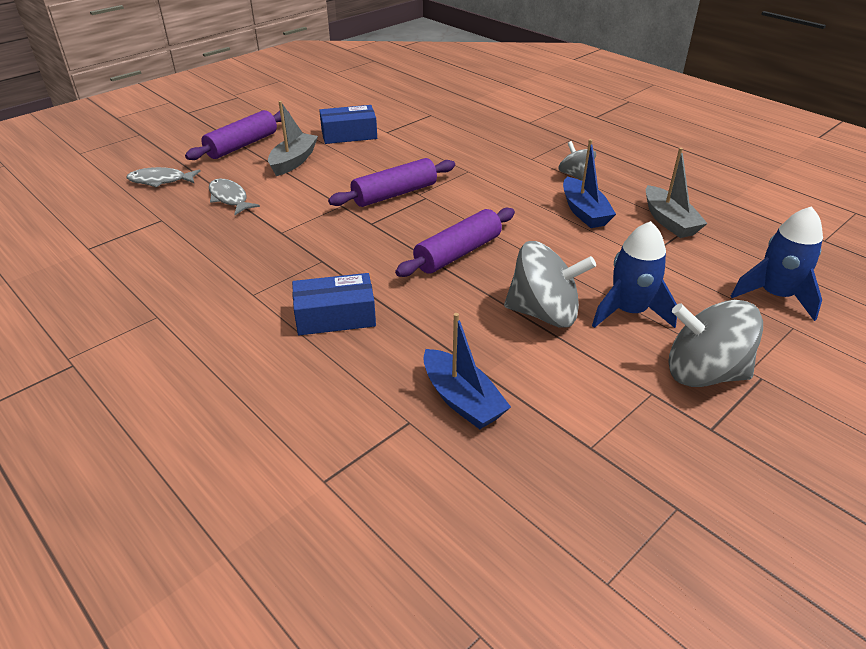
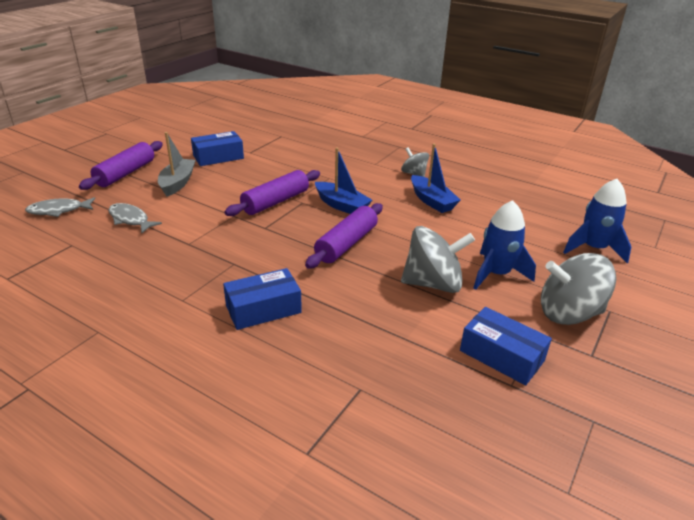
camera: 15 degrees left, 5 degrees down
(462, 400) = (396, 363): blue boat -> blue boat (341, 205)
(593, 411) = (501, 356): none -> blue box
(669, 221) = (497, 202): grey boat -> none

